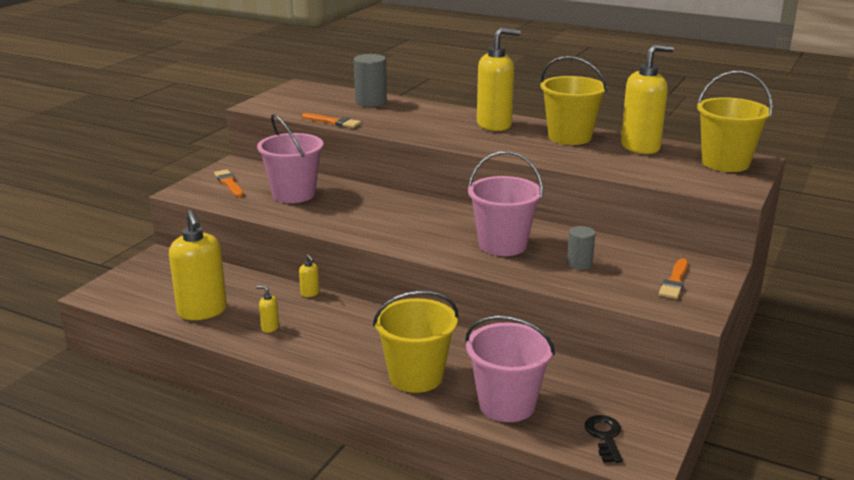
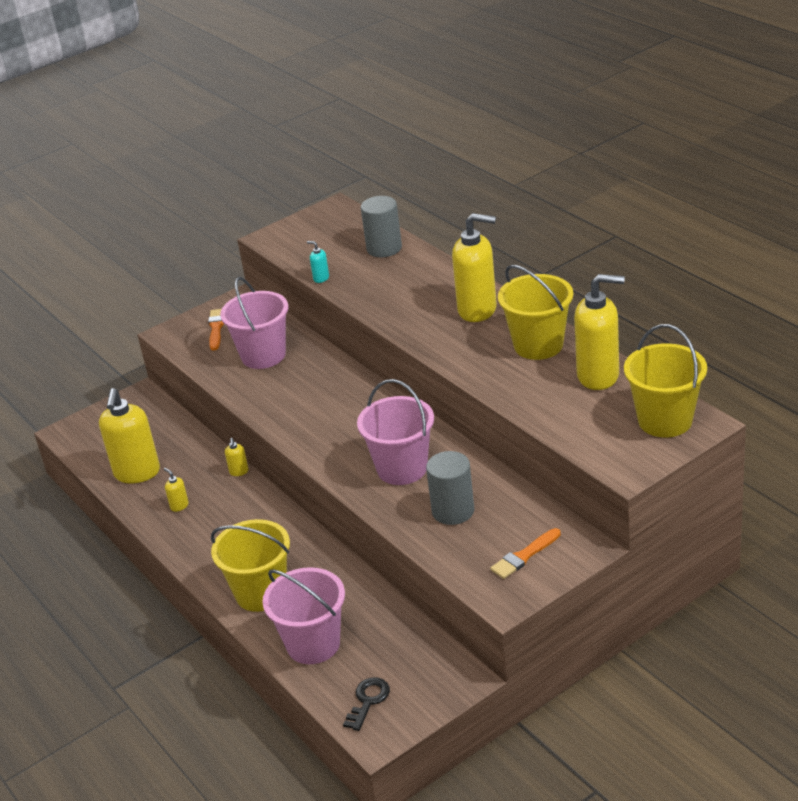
camera: 30 degrees right, 10 degrees up
(333, 122) = (321, 278): orange brush -> turquoise soap dispenser
(579, 264) = (453, 511): grey cylinder -> grey cylinder, size x1.59

